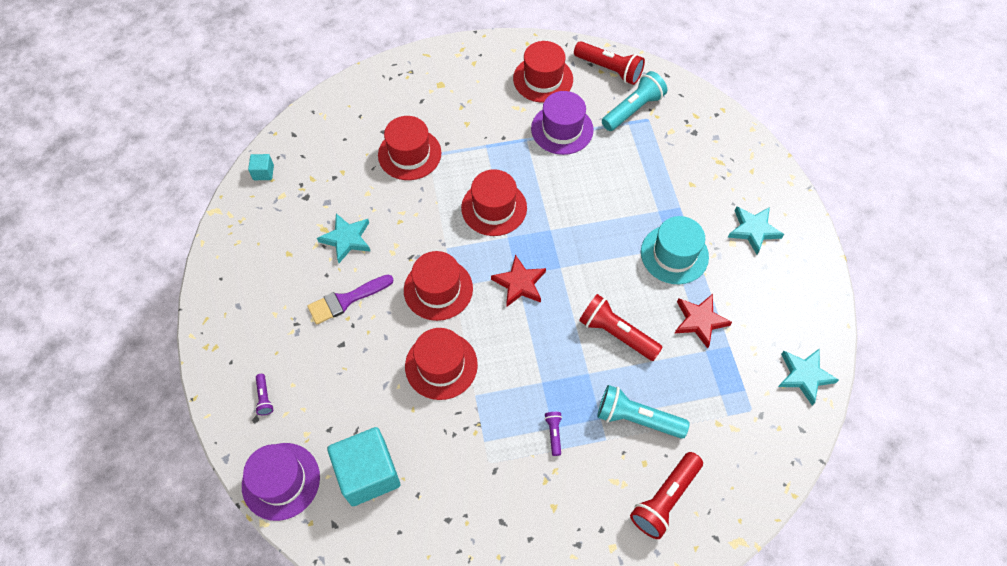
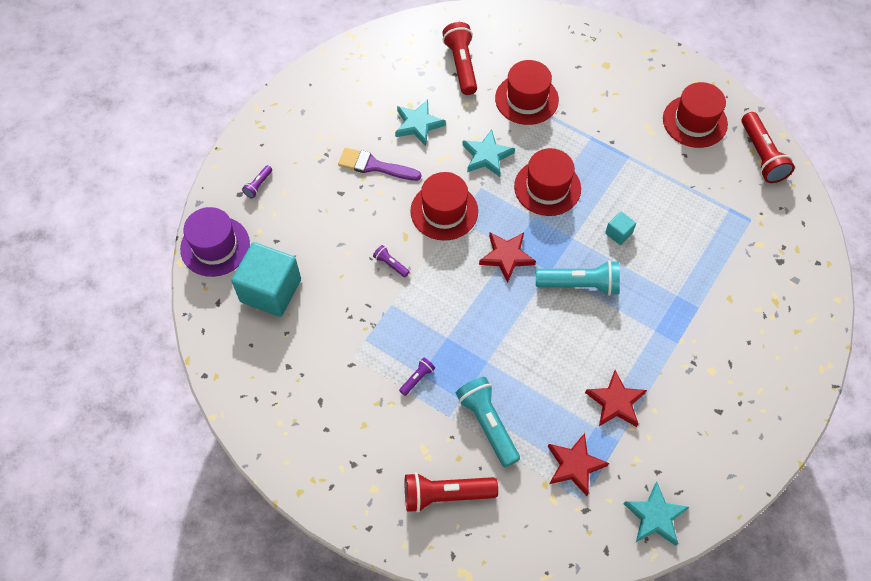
camera: 45 degrees right, 0 degrees up
(263, 172) = (410, 33): turquoise cube -> turquoise cube (618, 233)
(441, 365) = (390, 264): red hat -> purple flashlight
(562, 129) = (667, 171): purple hat -> none
(616, 333) = (539, 353): red flashlight -> red flashlight (461, 65)
(633, 109) = (746, 202): turquoise flashlight -> turquoise flashlight (580, 284)
(674, 254) = (652, 337): turquoise hat -> none
(722, 391) = (574, 465): none -> red star
(753, 230) = (742, 376): turquoise star -> turquoise star (487, 156)

